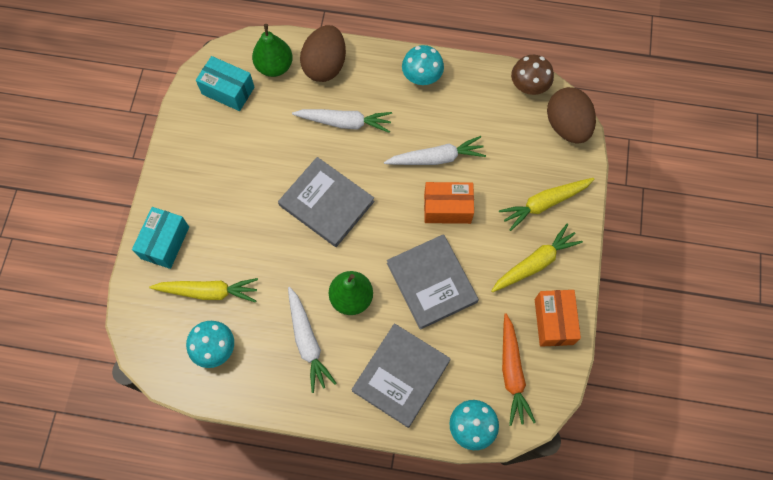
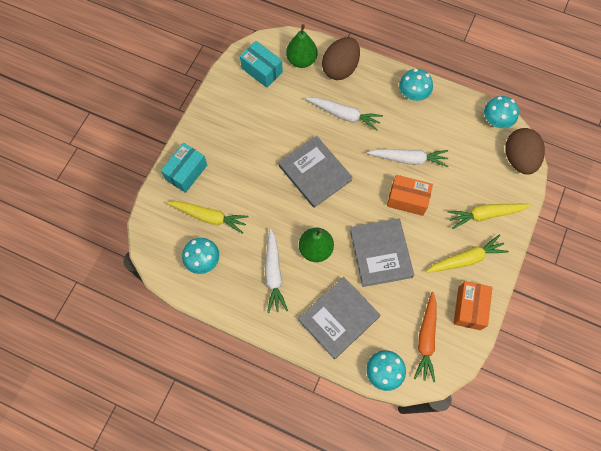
camera: 15 degrees right, 0 degrees up
(529, 86) = (496, 121): brown mushroom -> turquoise mushroom

